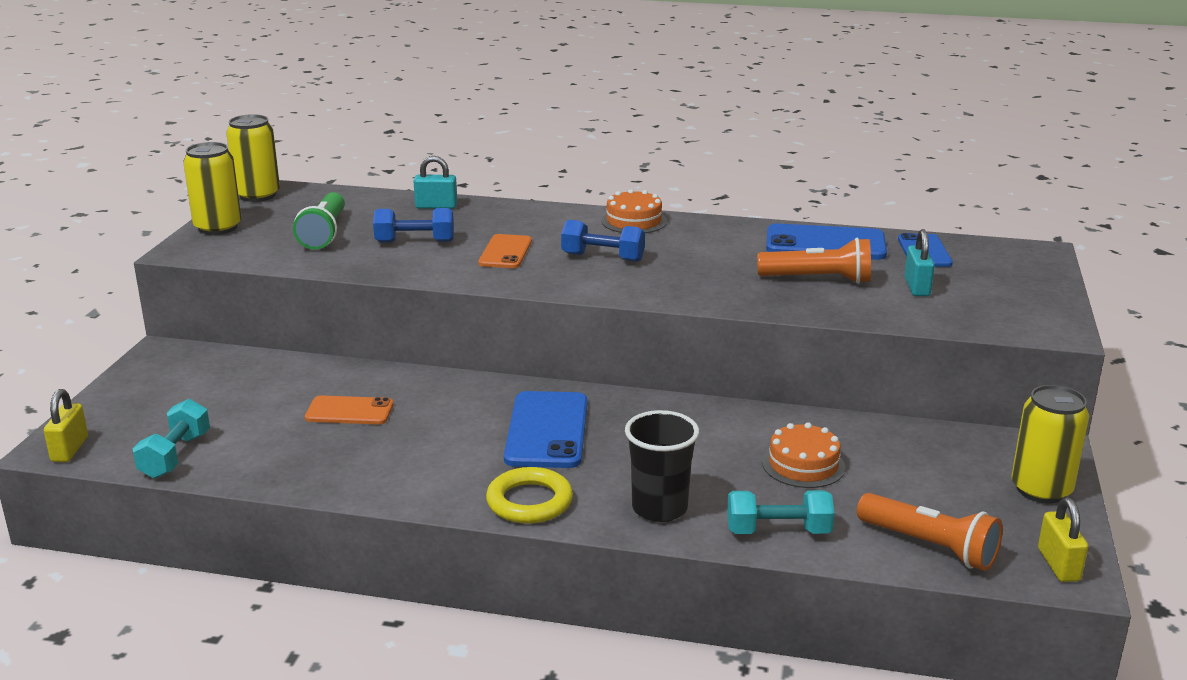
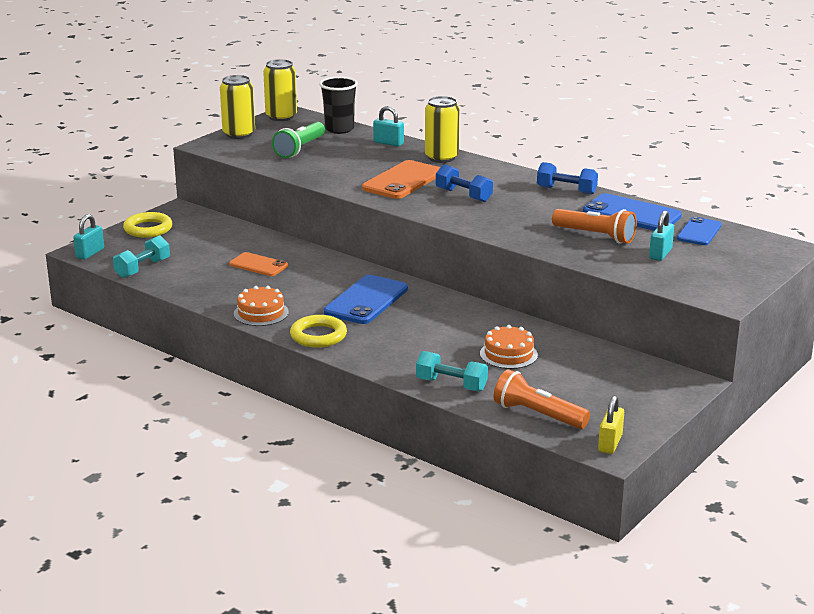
camera: 25 degrees right, 0 degrees up
(70, 449) = (90, 253): yellow padlock -> turquoise padlock
(137, 391) = (148, 229): none -> yellow ring
(415, 241) = (351, 164): blue dumbbell -> blue dumbbell (566, 190)
(505, 252) = (403, 181): orange phone -> orange phone, size x1.60
(634, 221) = (512, 175): orange cake -> orange cake (261, 313)
(659, 508) = (392, 356): black cup -> black cup (339, 129)
(930, 547) = (537, 414): orange flashlight -> orange flashlight turned 150 degrees clockwise
(1041, 490) = (653, 403): yellow can -> yellow can (441, 157)

